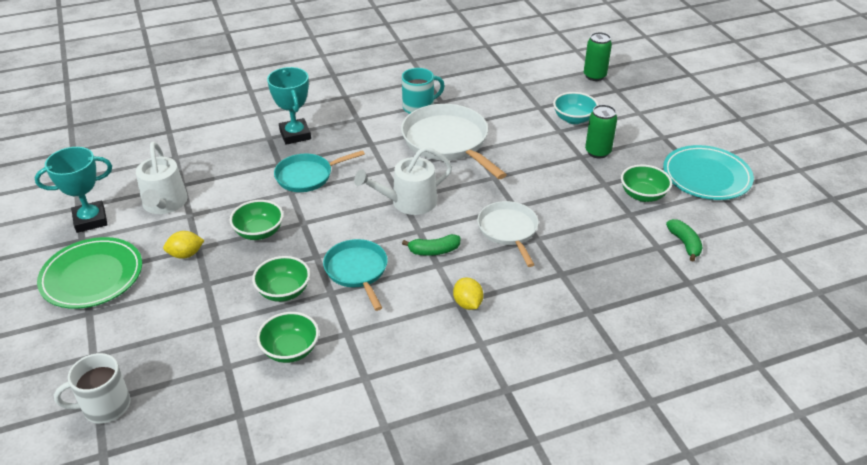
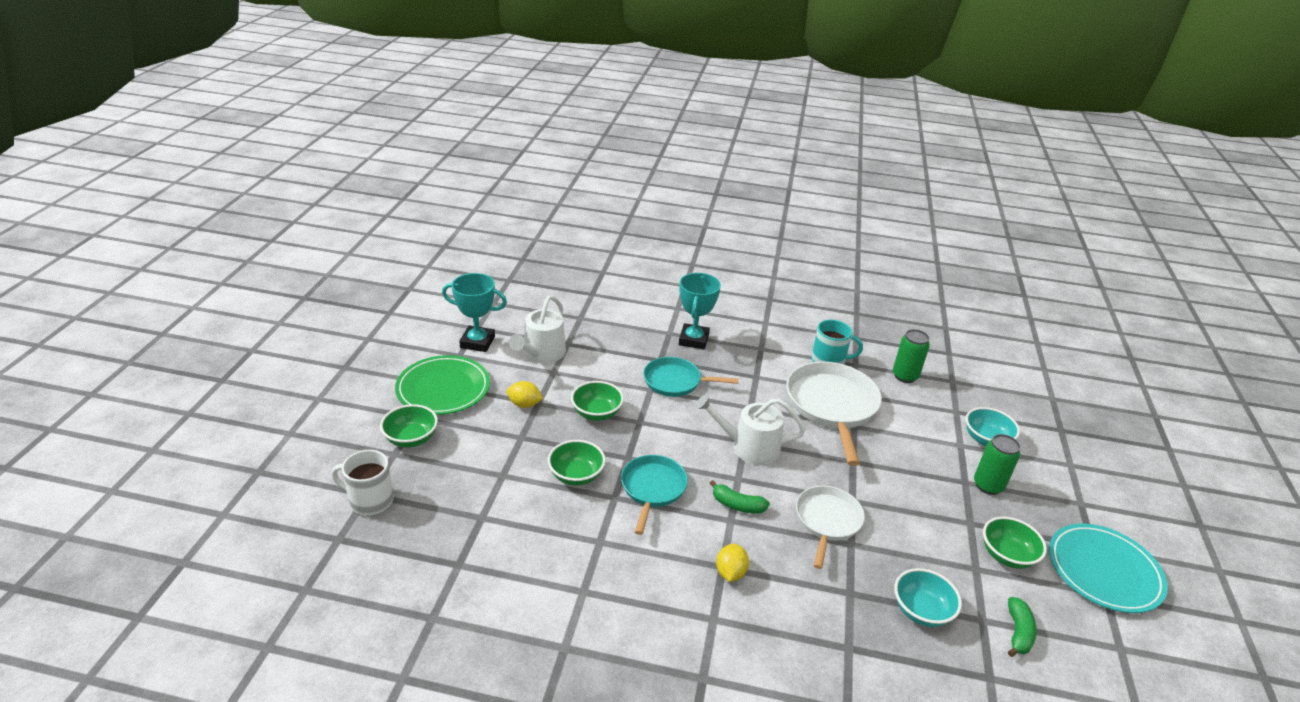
camera: 30 degrees right, 5 degrees down
(290, 350) = (541, 531): green bowl -> green bowl (411, 439)
(594, 76) = (1045, 404): green can -> green can (905, 376)
(616, 261) = (921, 611): none -> turquoise bowl

